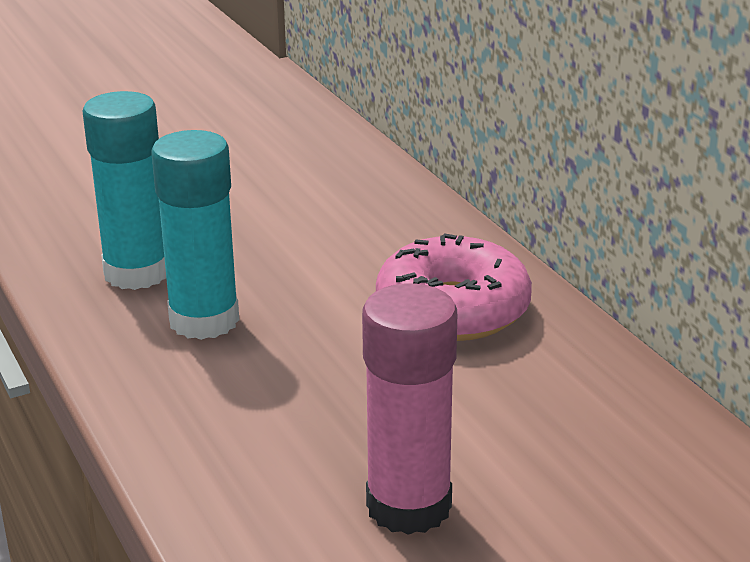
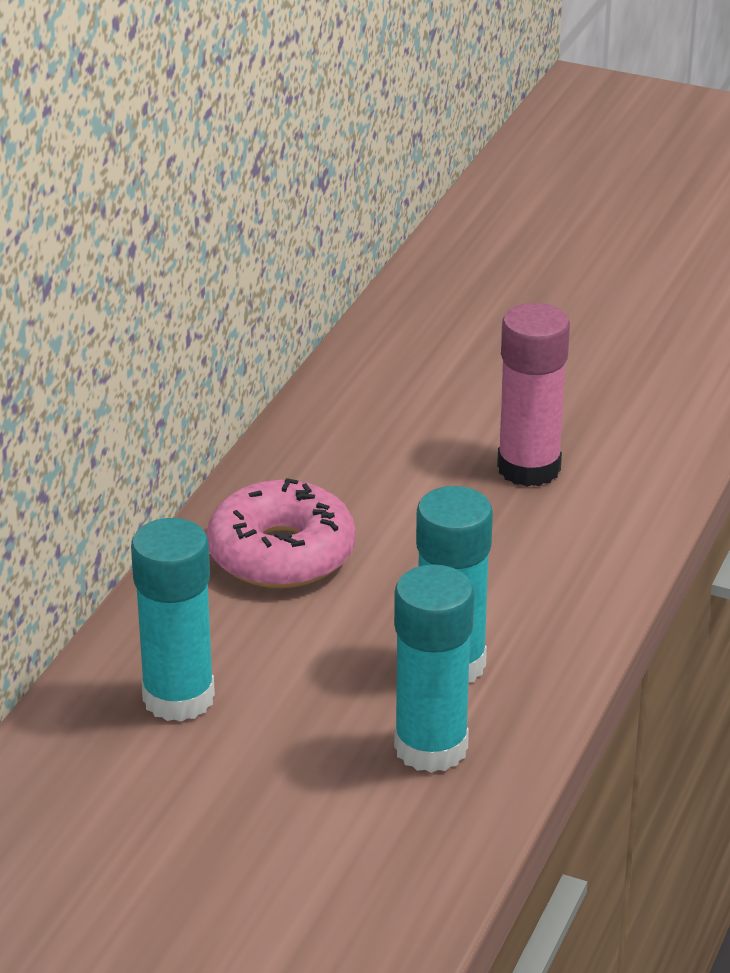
camera: 130 degrees left, 5 degrees up
(339, 209) = (178, 698): none -> turquoise glue stick

